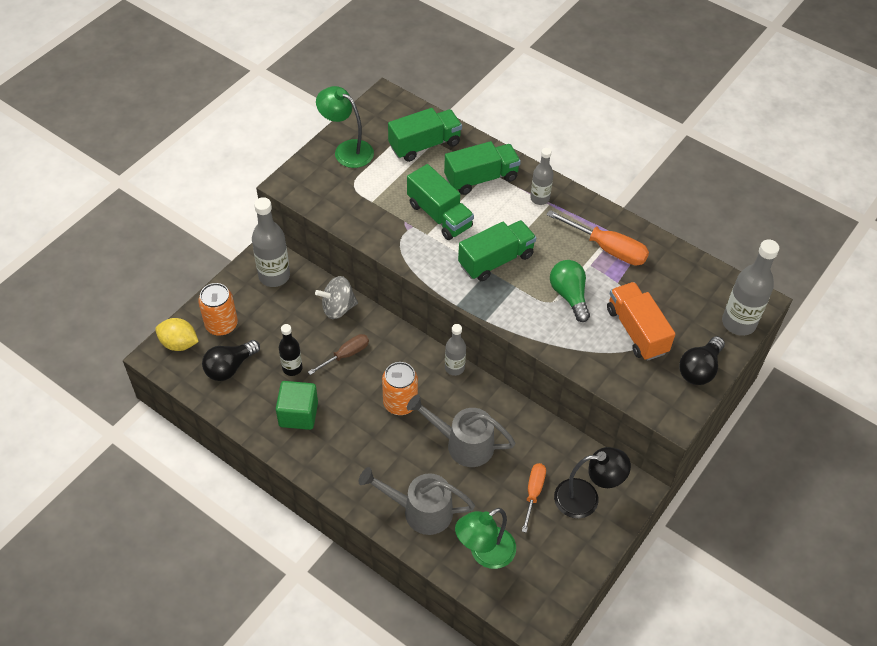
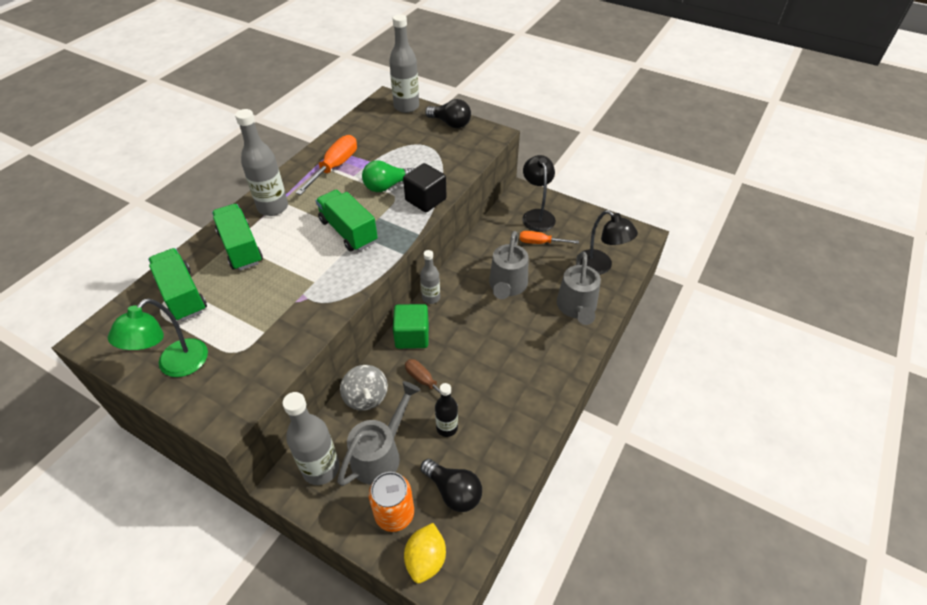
camera: 95 degrees left, 5 degrees down
(277, 317) = (380, 454): none -> grey watering can
(298, 414) = (501, 413): green cube -> green cube (412, 336)
(400, 403) = (474, 332): orange can -> none
(439, 215) = (289, 274): green truck -> none
(484, 553) = (600, 266): green lamp -> black lamp
(539, 198) = (273, 207): grey bottle -> grey bottle, size x1.65
(542, 330) = (425, 200): none -> black cube
(636, 331) = (419, 151): orange truck -> none

